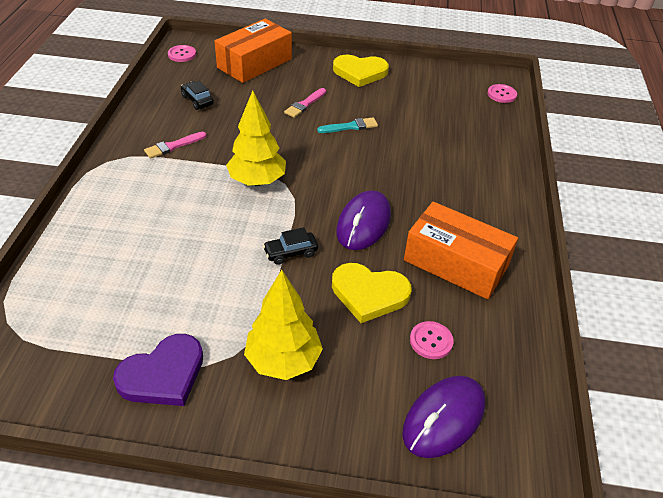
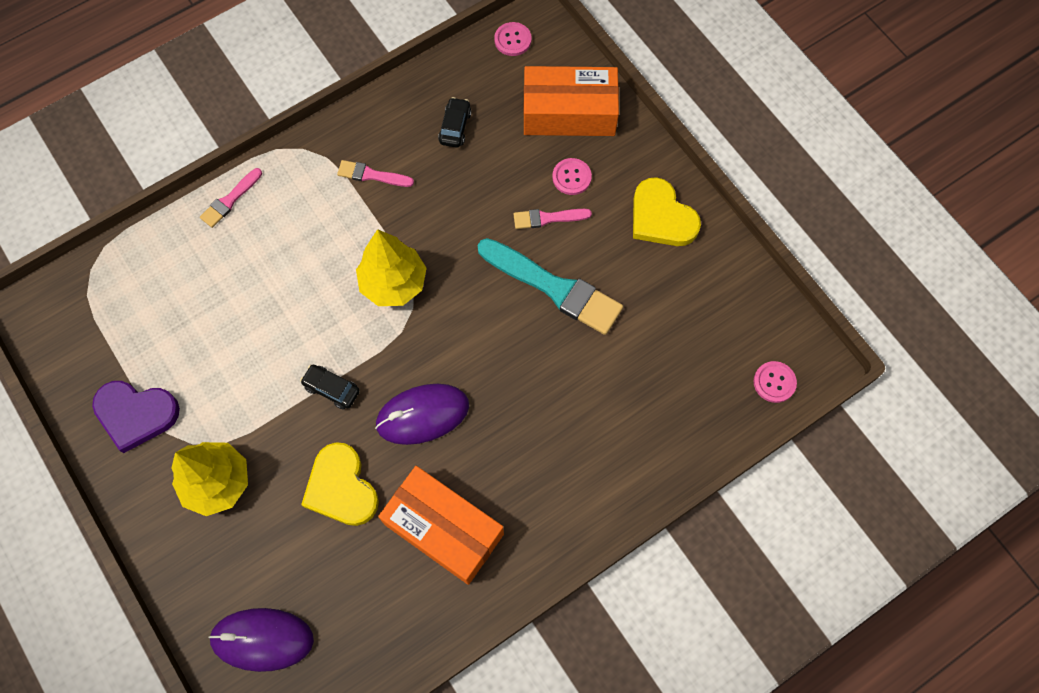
camera: 50 degrees right, 25 degrees up
(84, 213) = (230, 200): none -> pink brush
(350, 126) = (554, 288): turquoise brush -> turquoise brush, size x1.99
(431, 341) = (332, 574): pink button -> pink button (571, 177)
(455, 263) = (444, 529): orange box -> orange box turned 45 degrees counterclockwise

